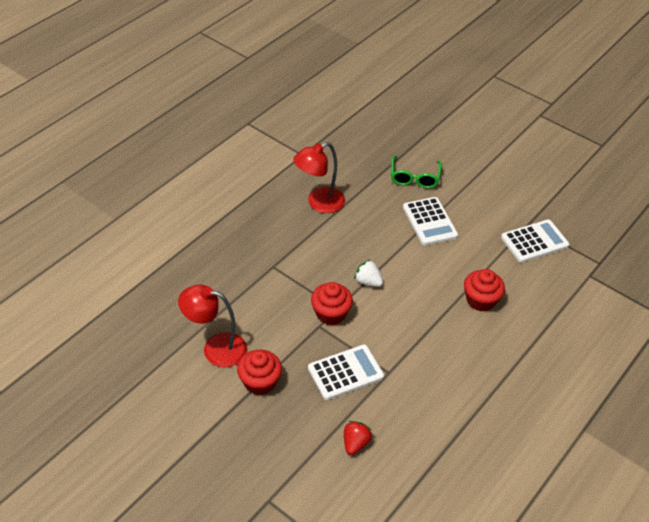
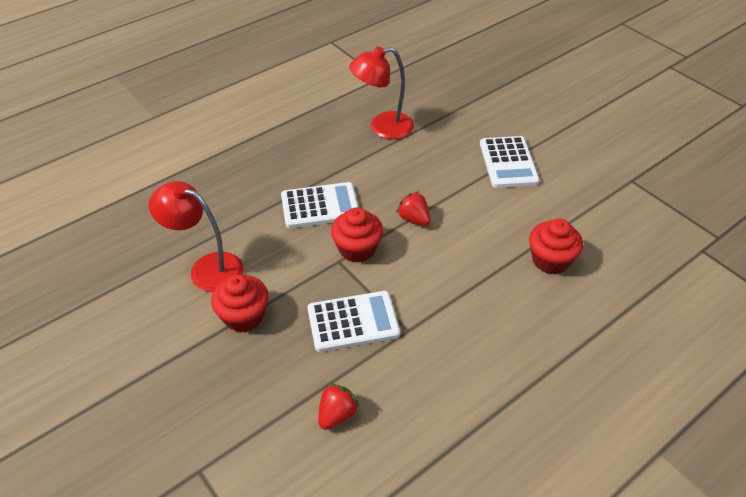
camera: 15 degrees right, 0 degrees up
(368, 282) = (414, 219): white strawberry -> red strawberry
(414, 177) = (502, 114): green glasses -> none
(534, 242) = (636, 201): white calculator -> white calculator (320, 206)

